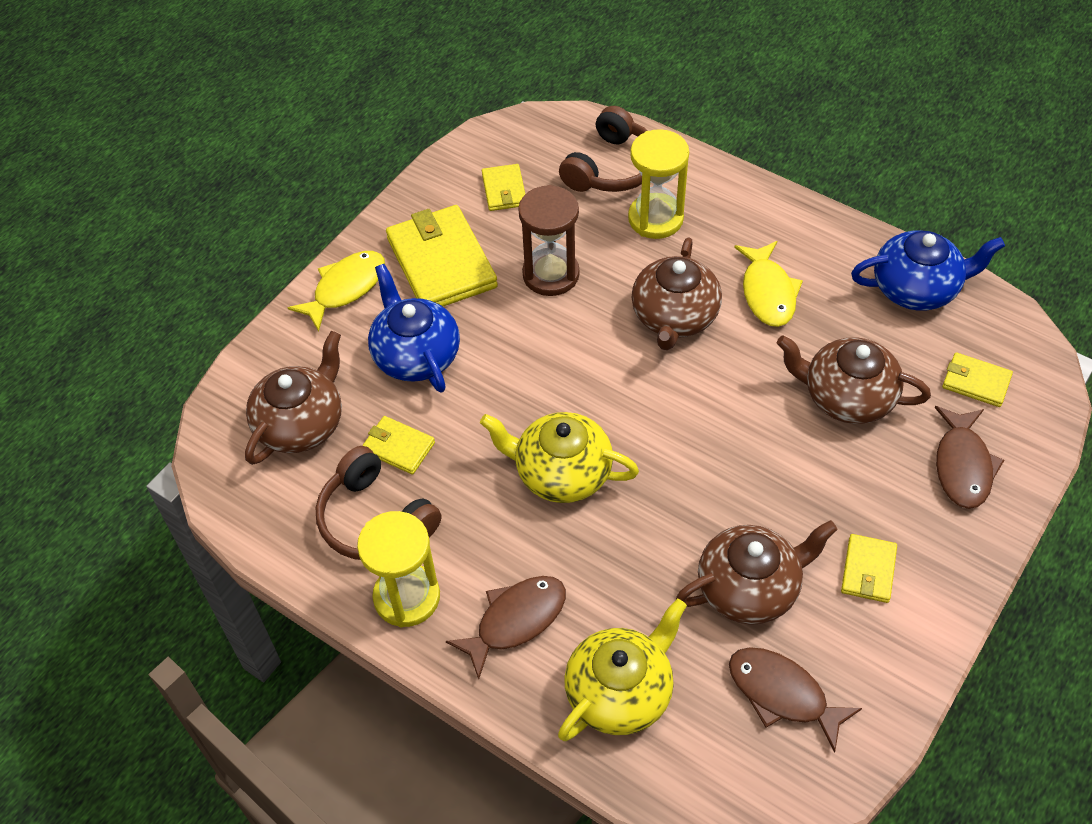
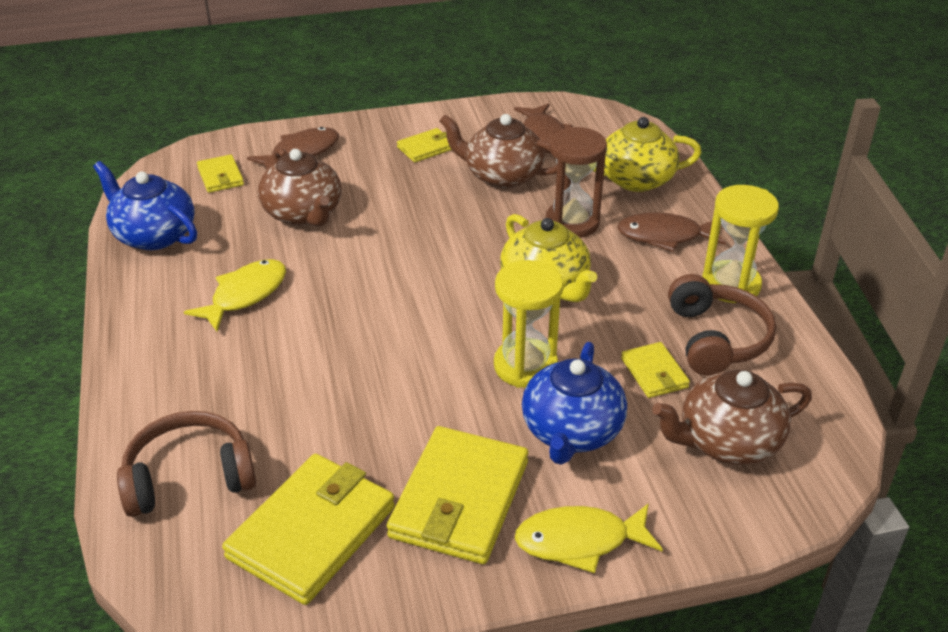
camera: 140 degrees left, 15 degrees down
(504, 190) = (312, 532): yellow wallet -> yellow wallet, size x1.99
(551, 274) = (378, 418): brown hourglass -> brown hourglass (572, 222)
(655, 219) = (230, 402): yellow hourglass -> yellow hourglass (525, 366)
(674, 317) = (333, 323): brown teapot -> none

